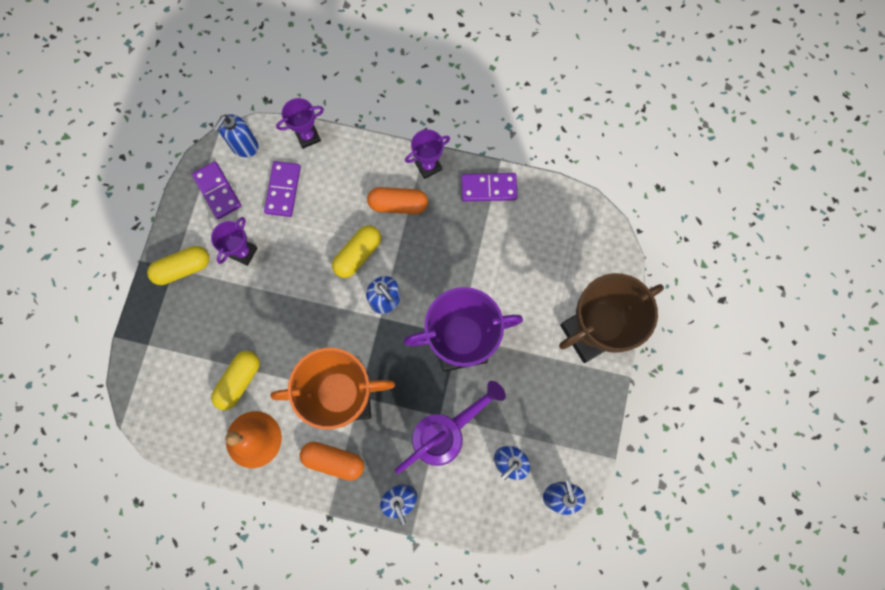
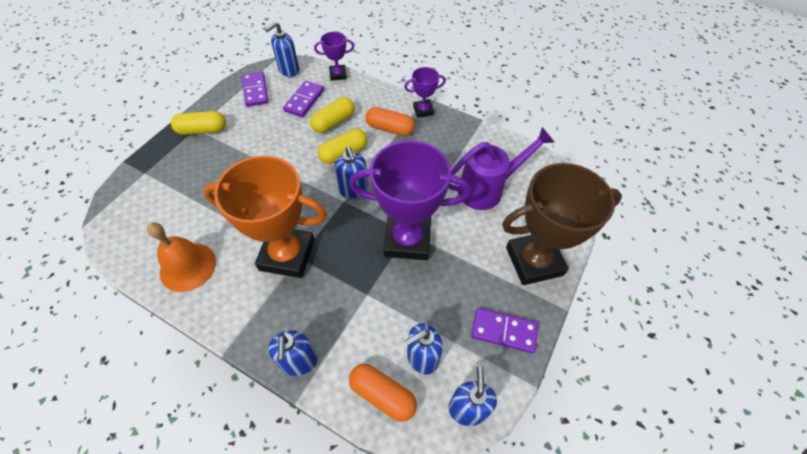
camera: 15 degrees right, 20 degrees down
(239, 381) = (201, 217): yellow capsule -> yellow capsule (333, 122)
(243, 252) = (254, 131): purple trophy -> none
(333, 460) = (250, 306): orange capsule -> orange capsule (382, 395)
(445, 433) = (367, 311): purple watering can -> purple watering can (487, 189)
(488, 188) = (468, 135): purple domino -> purple domino (503, 331)

